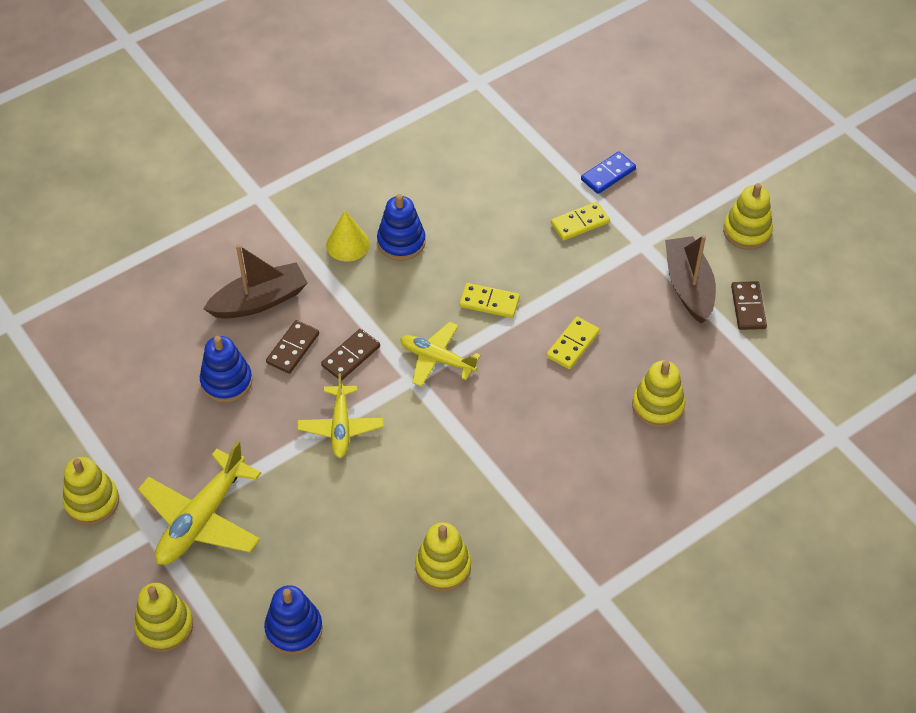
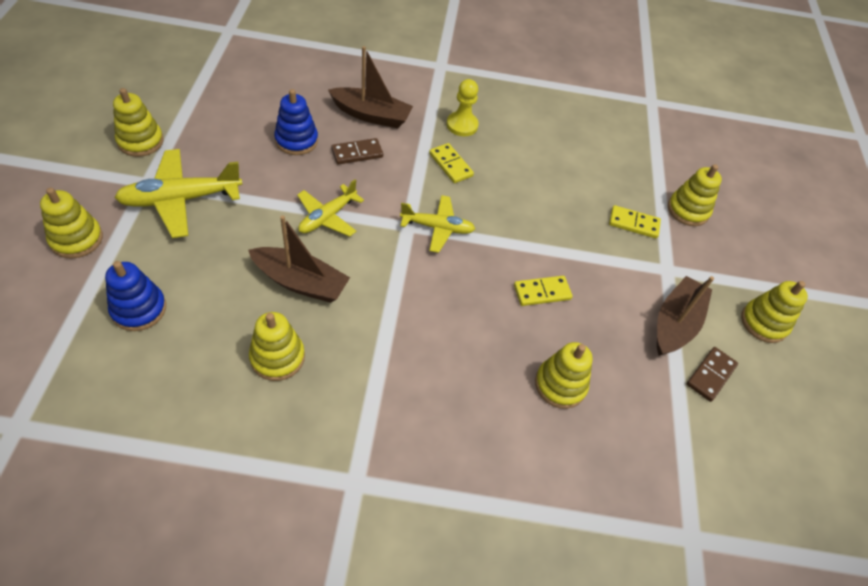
camera: 35 degrees right, 0 degrees up
(347, 244) = (462, 125): yellow cone -> yellow pawn
(351, 356) = (385, 184): brown domino -> none
(388, 498) = (300, 282): none -> brown boat
(401, 242) = (497, 148): blue stacking toy -> none
(437, 359) = (437, 228): yellow plane -> yellow plane turned 120 degrees clockwise
(489, 302) = (513, 222): yellow domino -> yellow domino (450, 165)
(608, 174) = (688, 210): blue domino -> yellow stacking toy

